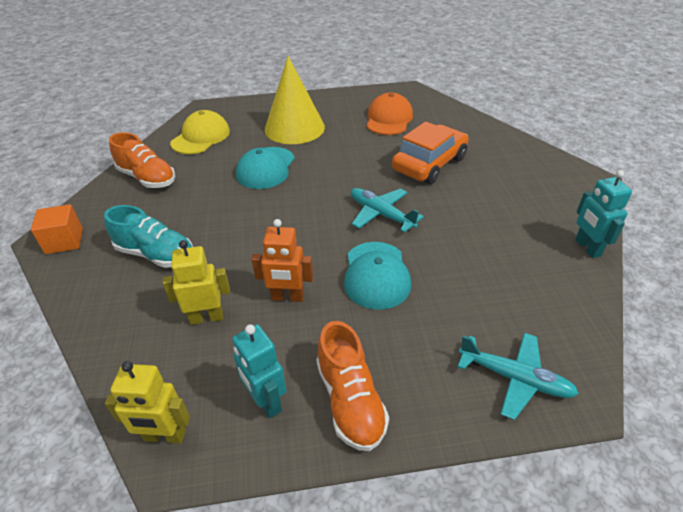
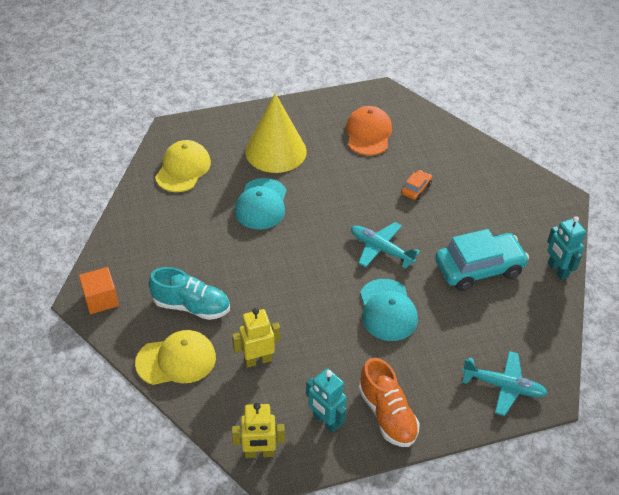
camera: 10 degrees left, 5 degrees up
(113, 309) = (176, 360): none -> yellow cap
(147, 178) = (149, 224): orange shoe -> none
(287, 297) = (318, 336): orange robot -> none
(429, 164) = (416, 189): orange car -> orange car, size x0.46
(491, 240) = (479, 268): none -> turquoise car

